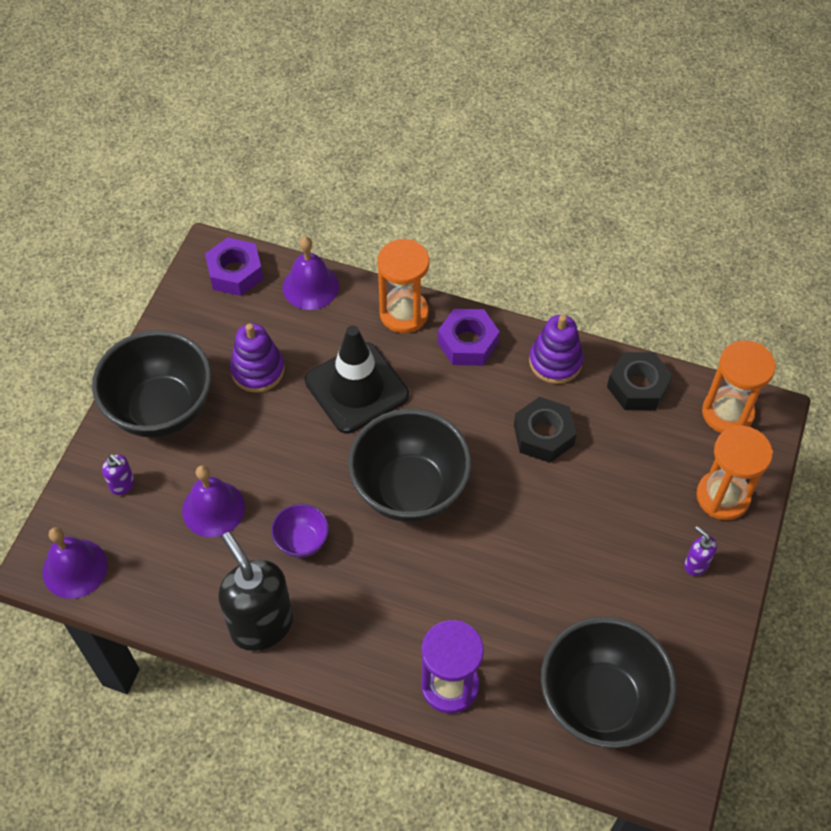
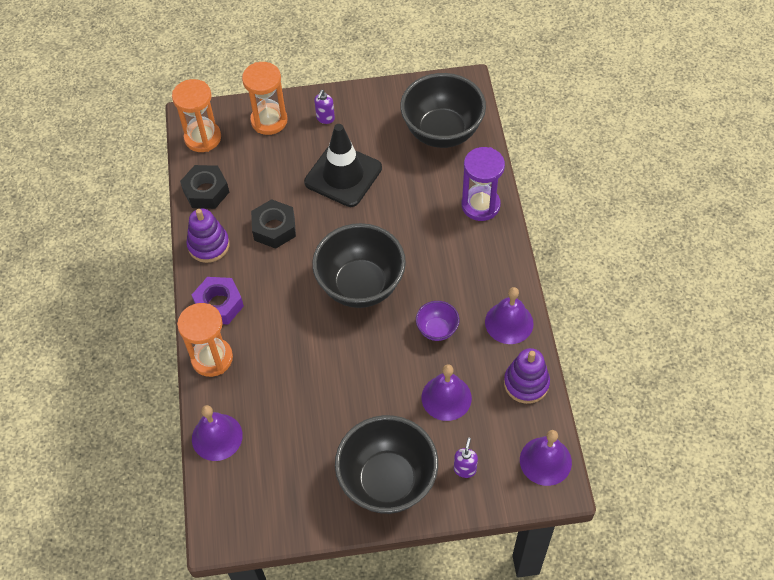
camera: 115 degrees left, 0 degrees up
(235, 273) = (230, 502): purple nut -> none
(258, 370) = (316, 432): purple stacking toy -> purple stacking toy (526, 383)
(261, 625) = (509, 322): black soap dispenser -> purple bell
(356, 388) = (296, 357): black traffic cone -> black traffic cone (343, 175)

